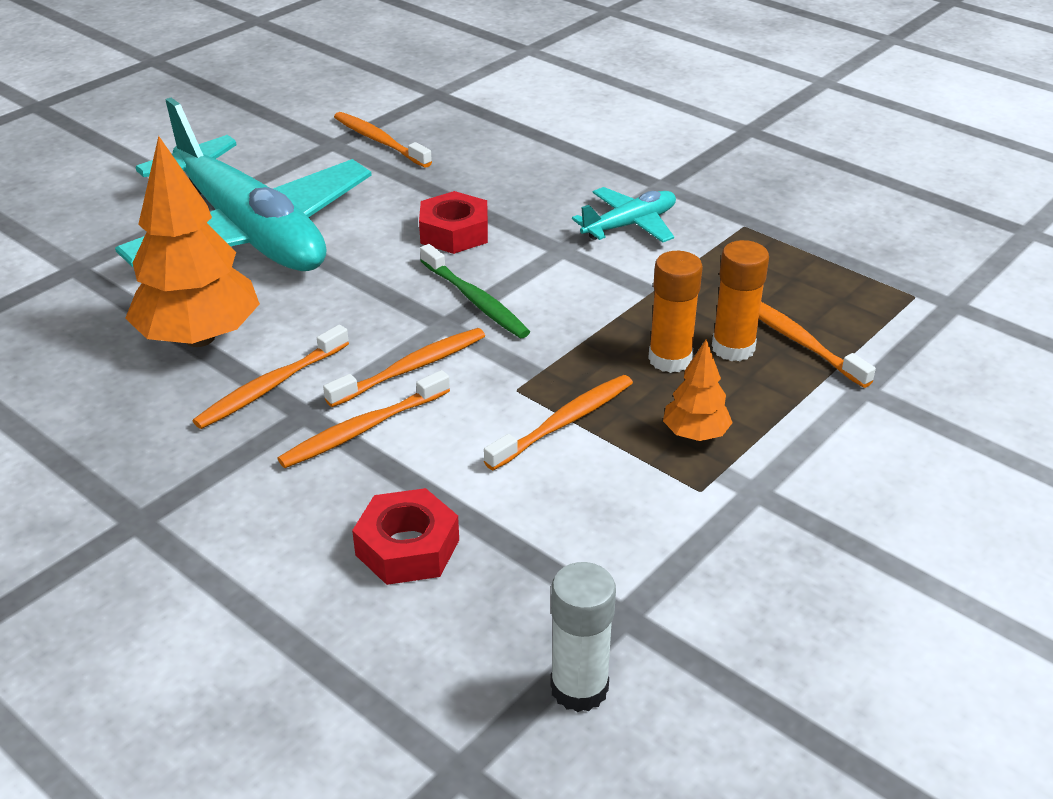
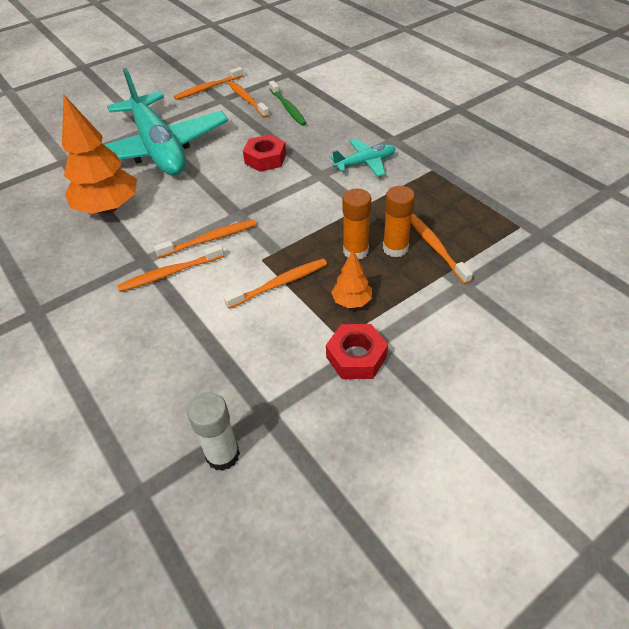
camera: 15 degrees right, 10 degrees up
(271, 386) = (133, 241): orange toothbrush -> orange toothbrush (208, 88)
(407, 547) = (164, 349): red nut -> red nut (356, 357)
(475, 300) = (260, 201): green toothbrush -> green toothbrush (287, 108)

